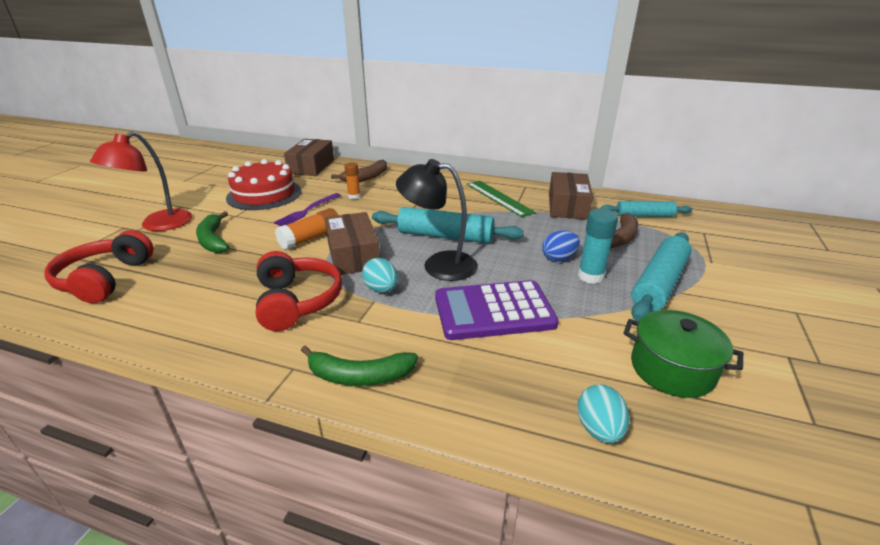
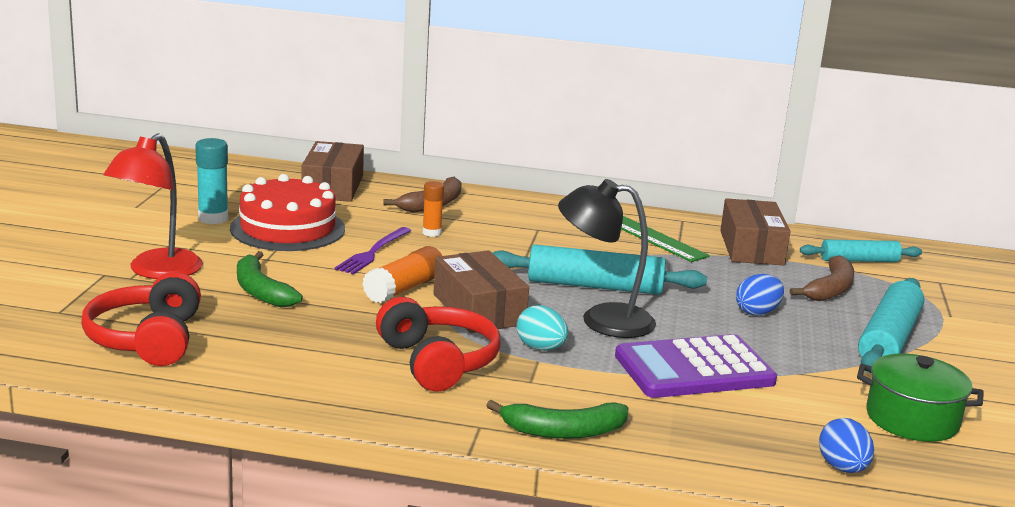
camera: 10 degrees left, 10 degrees down
(590, 276) = (803, 332): turquoise glue stick -> turquoise glue stick (213, 218)
(599, 429) = (842, 468): turquoise egg -> blue egg

